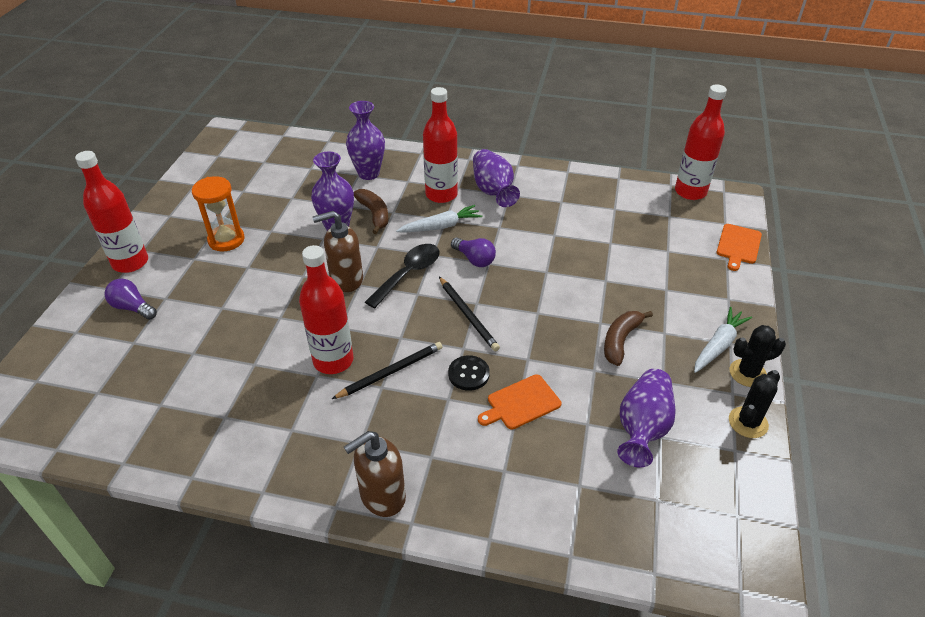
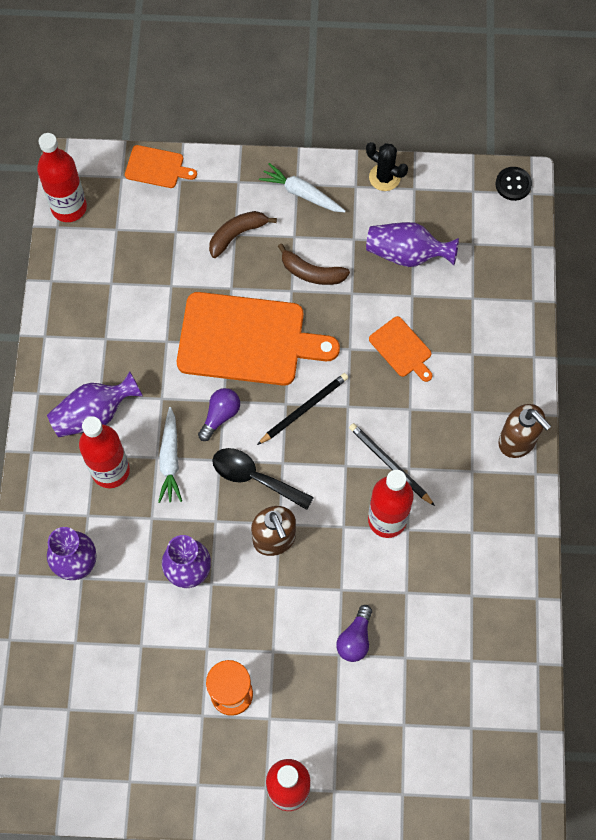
camera: 100 degrees left, 25 degrees up
(132, 308) = (357, 750): purple light bulb -> purple light bulb (355, 639)
(374, 214) = (159, 538): brown banana -> brown banana (237, 235)
(441, 226) = (170, 460): white carrot -> white carrot turned 150 degrees counterclockwise
(468, 374) = (378, 396): black button -> black button (513, 184)
(548, 285) = (247, 340): none -> orange cutting board
(747, 373) = (330, 173): black cactus -> none

